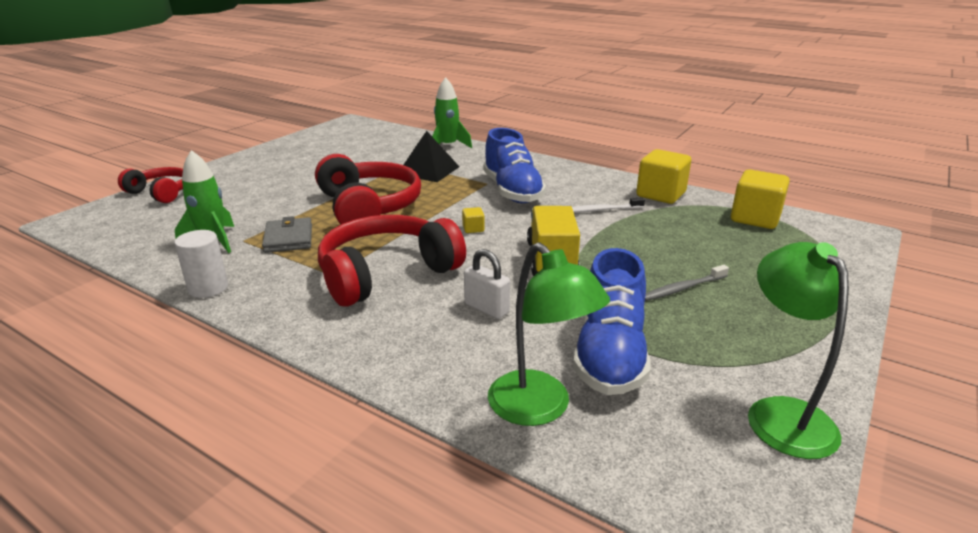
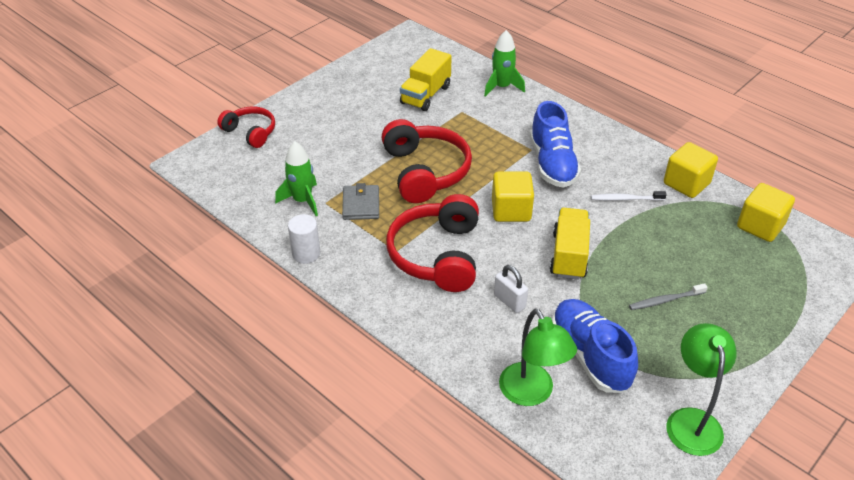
camera: 10 degrees right, 15 degrees up
(367, 155) = (425, 95): none -> yellow truck
(387, 274) = (437, 255): red headphones -> red headphones turned 60 degrees counterclockwise
(428, 170) = (480, 124): black pyramid -> none
(473, 229) = (511, 210): yellow cube -> yellow cube, size x2.28
(609, 354) = (590, 356): blue shoe -> blue shoe turned 135 degrees clockwise

